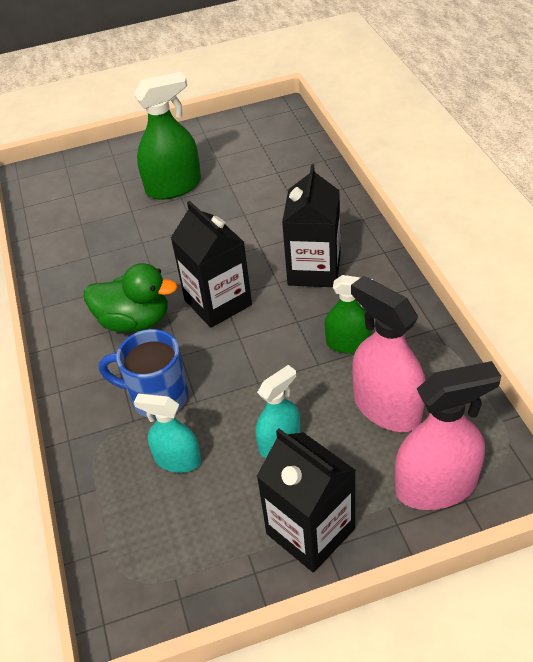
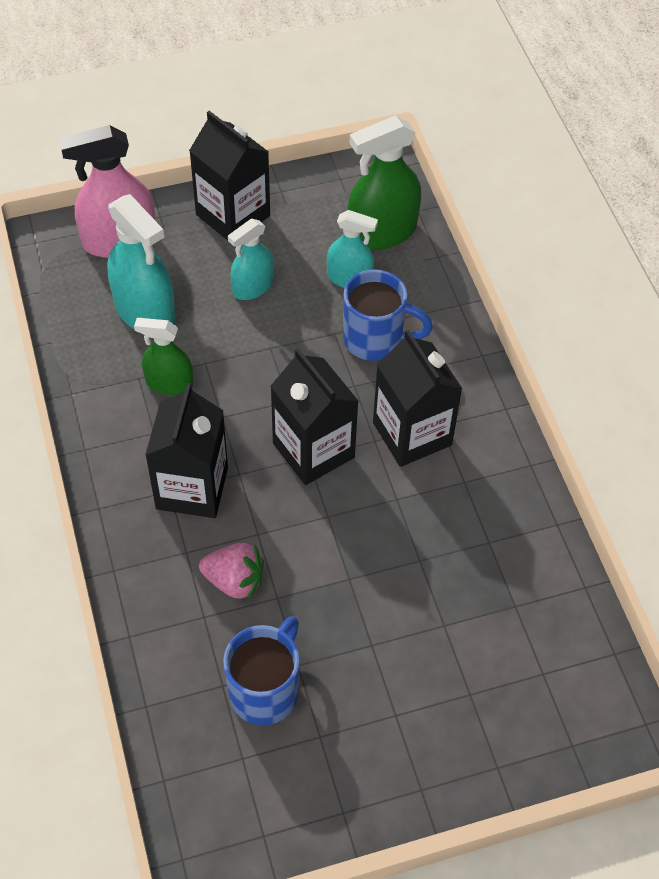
camera: 175 degrees right, 10 degrees up
(135, 321) = (412, 434): green duck -> black carton
(173, 187) = (385, 670): green spray bottle -> green spray bottle (382, 232)
(250, 172) = (265, 690): none -> blue mug
(275, 220) = (234, 581): none -> pink strawberry
(387, 408) = (145, 311): pink spray bottle -> turquoise spray bottle

